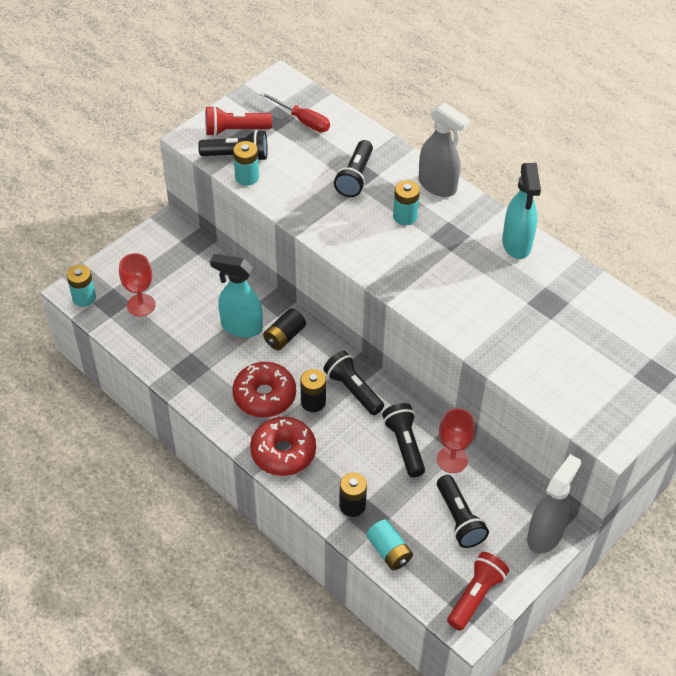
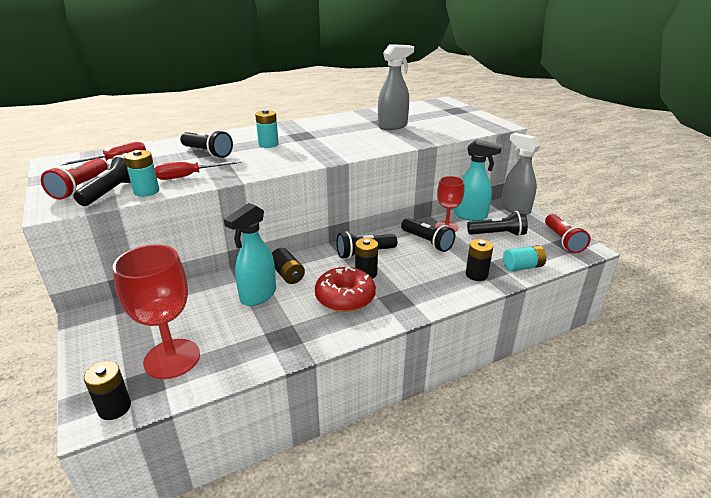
camera: 70 degrees left, 20 degrees down
(84, 298) = (114, 408): turquoise battery -> black battery
(141, 305) = (172, 358): red goblet -> red goblet, size x1.61
(283, 452) = (411, 299): red donut -> none
(291, 190) = (189, 176): none -> red screwdriver
(404, 445) = (427, 242): black flashlight -> black flashlight turned 135 degrees counterclockwise
(438, 186) = (251, 132): grey spray bottle -> grey spray bottle (393, 126)
(475, 596) = (563, 241): red flashlight -> red flashlight turned 150 degrees counterclockwise
(516, 244) = (328, 121): turquoise spray bottle -> turquoise spray bottle (471, 216)

